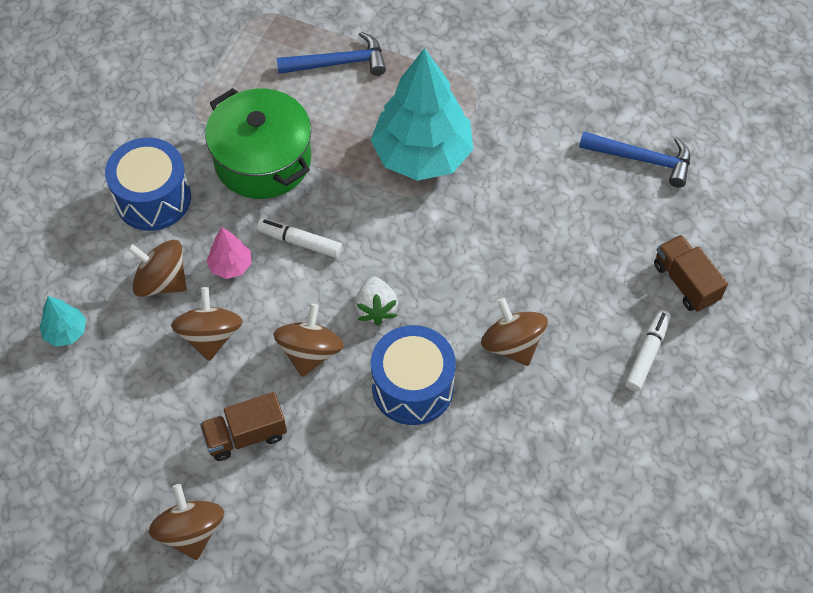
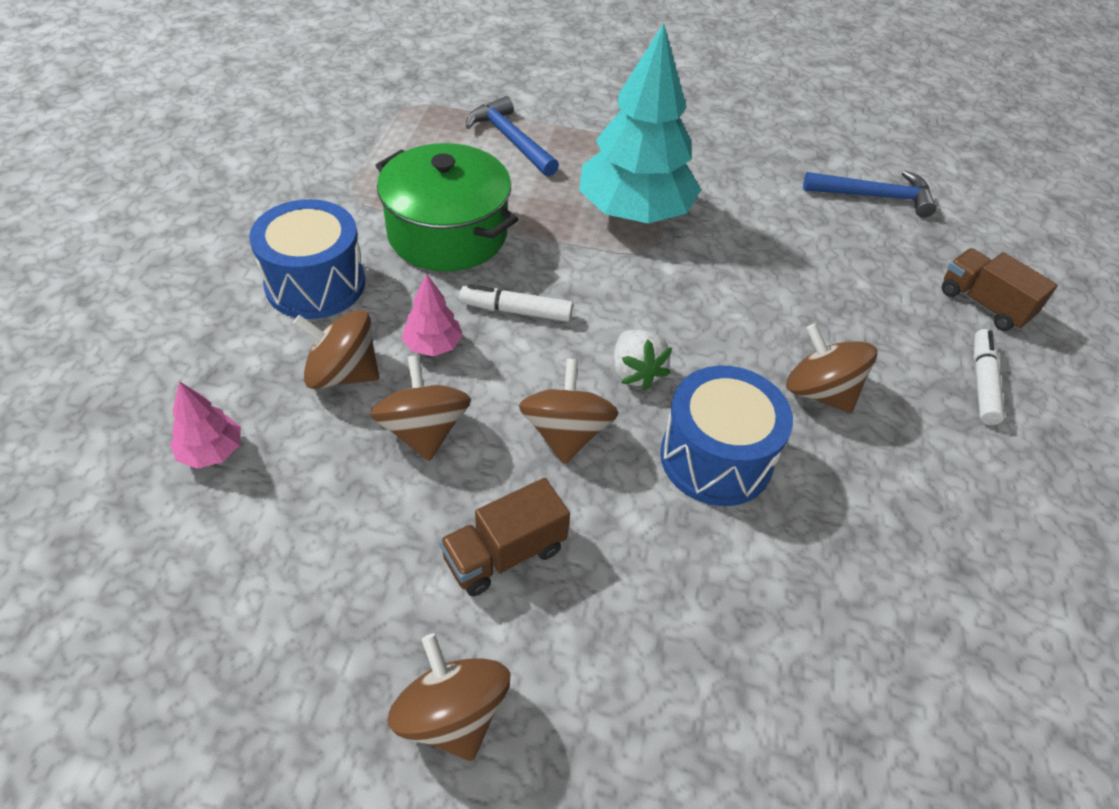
camera: 15 degrees left, 10 degrees down
(66, 332) = (211, 451): turquoise tree -> pink tree
(338, 63) = (511, 140): blue hammer -> blue hammer turned 105 degrees counterclockwise

